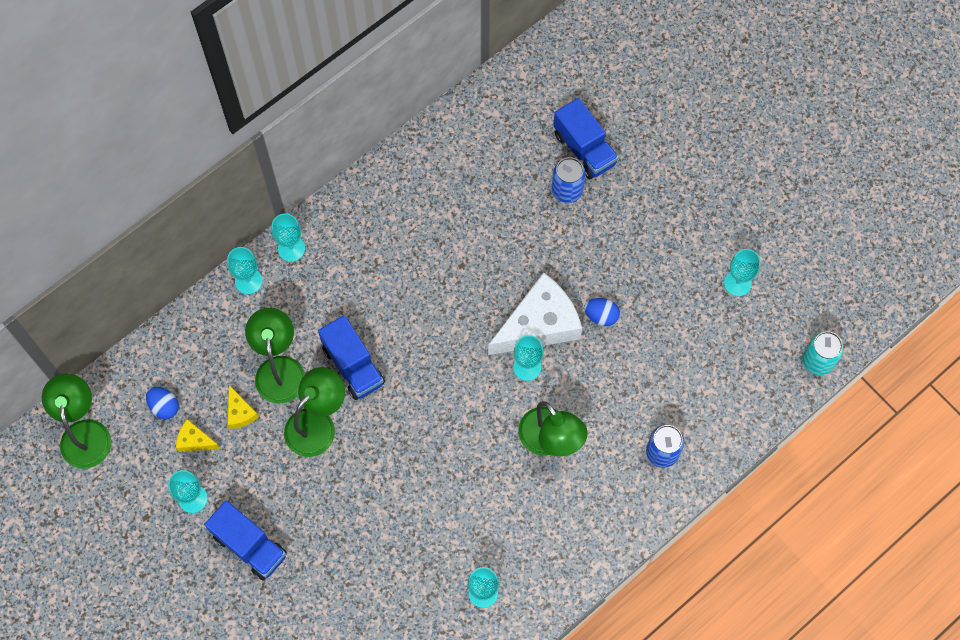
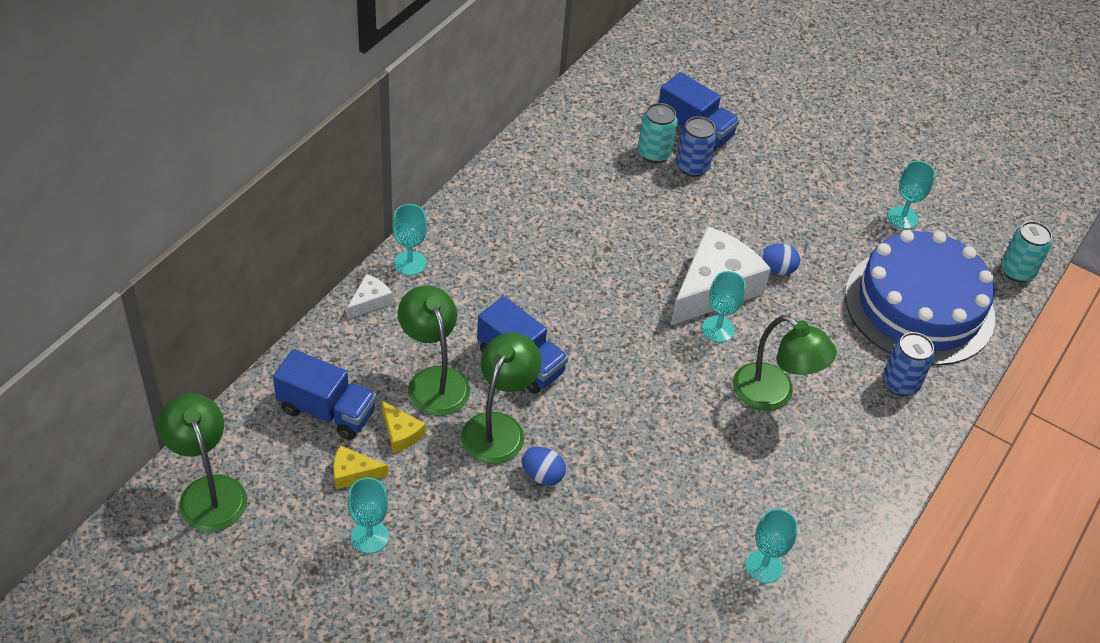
camera: 20 degrees left, 20 degrees down
(164, 406) = (304, 444): blue egg -> blue egg (542, 475)
(248, 281) = (370, 301): turquoise goblet -> white cheese
(250, 545) = (459, 574): blue truck -> blue truck (327, 411)
(538, 169) = (654, 153): none -> turquoise can
(712, 379) = (919, 306): none -> blue cake

